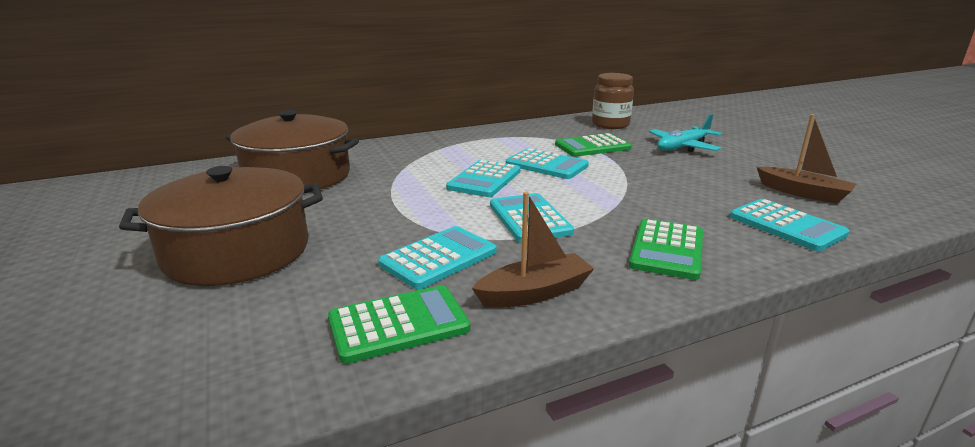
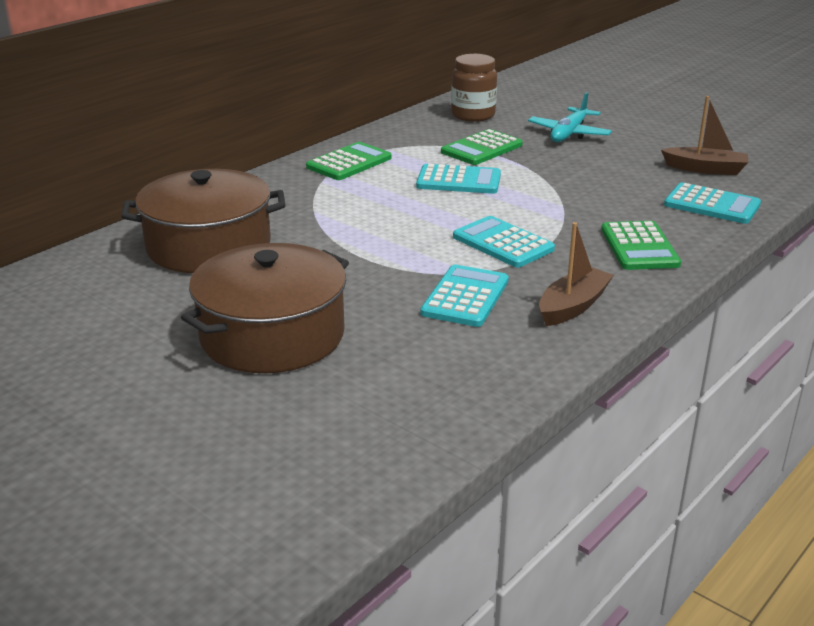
camera: 25 degrees left, 5 degrees up
(398, 324) = (497, 355): green calculator -> green calculator (349, 163)
(484, 179) = (416, 210): turquoise calculator -> none

